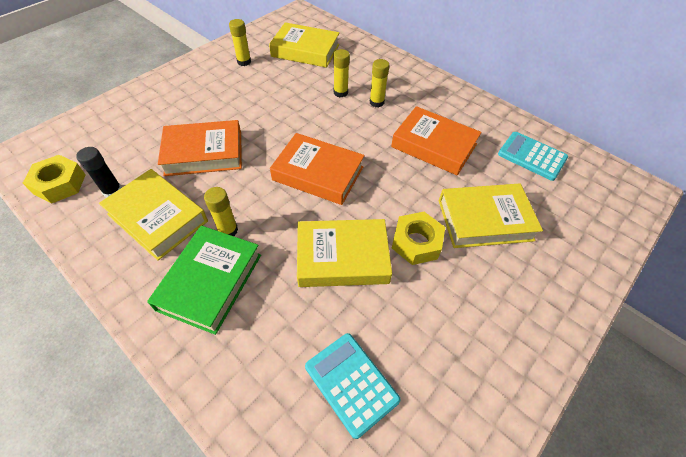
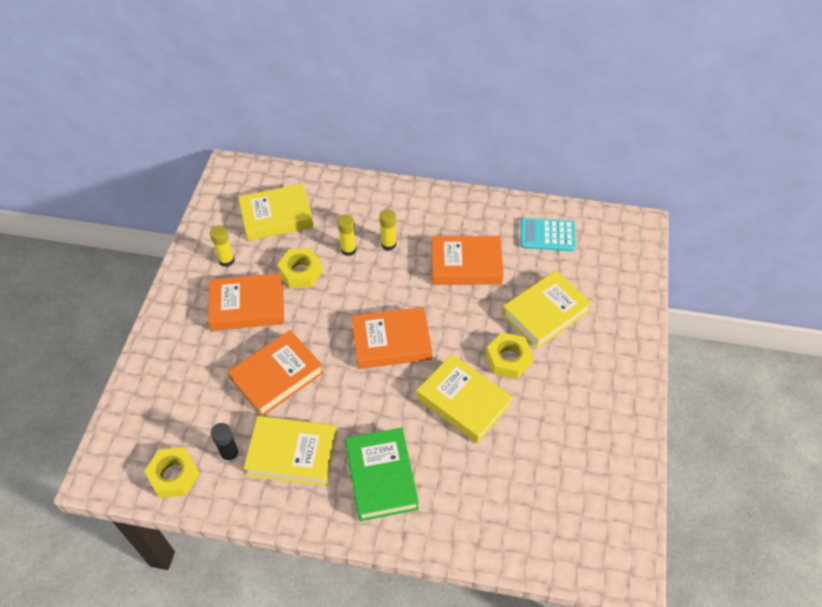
camera: 30 degrees left, 0 degrees up
(228, 230) = (359, 431): yellow glue stick -> none
(230, 96) = (247, 306): none -> orange book
(290, 91) = (301, 272): none -> yellow nut
(342, 257) = (463, 402): yellow book -> yellow book turned 75 degrees clockwise
(351, 383) = (532, 484): turquoise calculator -> none

